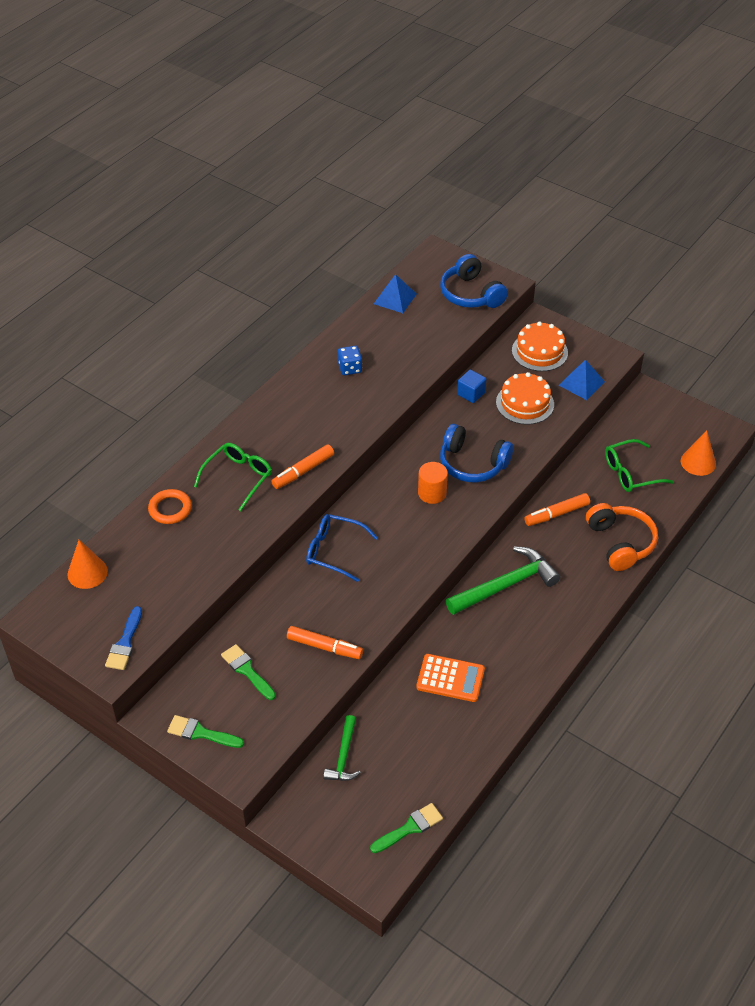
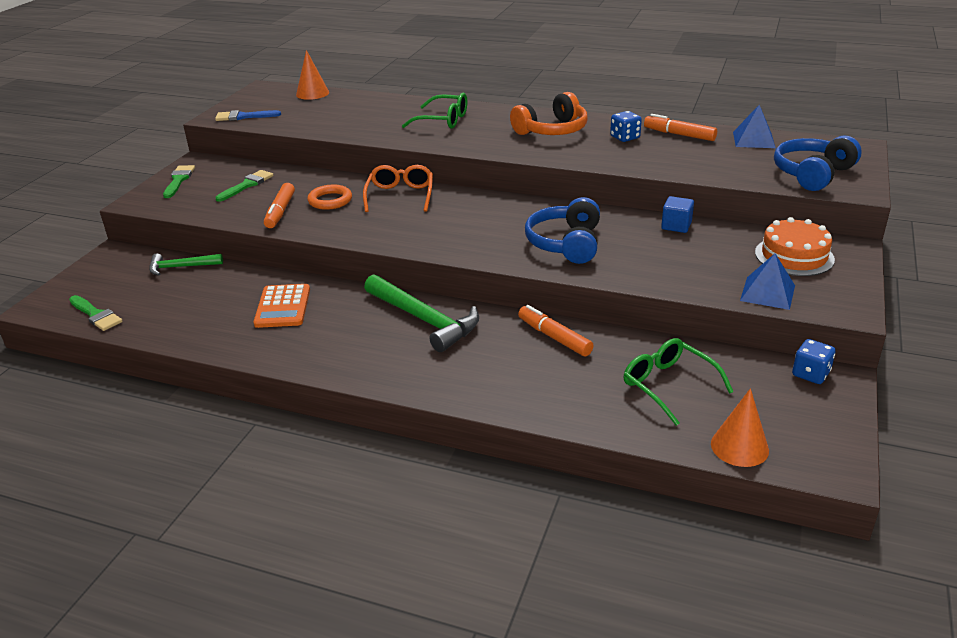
camera: 75 degrees right, 15 degrees down
(170, 509) = (392, 105): orange ring -> orange ring (330, 200)
(303, 471) = (467, 142): orange marker -> orange marker (679, 134)
(334, 551) = (400, 195): blue glasses -> orange glasses
(432, 493) = (506, 229): orange cylinder -> none
(525, 403) = (692, 260): orange cake -> none
(620, 543) = (534, 394): orange headphones -> orange headphones (552, 130)
(638, 403) = (810, 374): none -> blue dice

